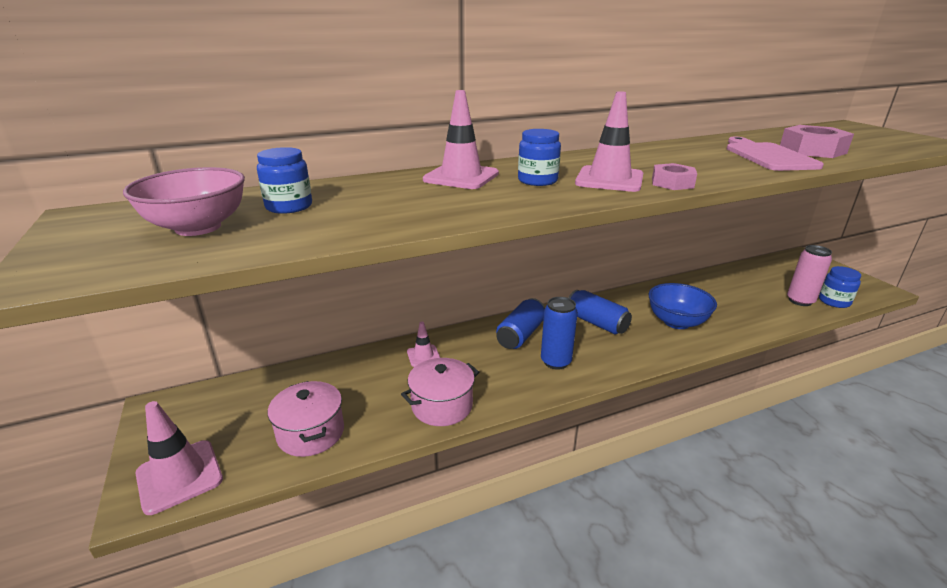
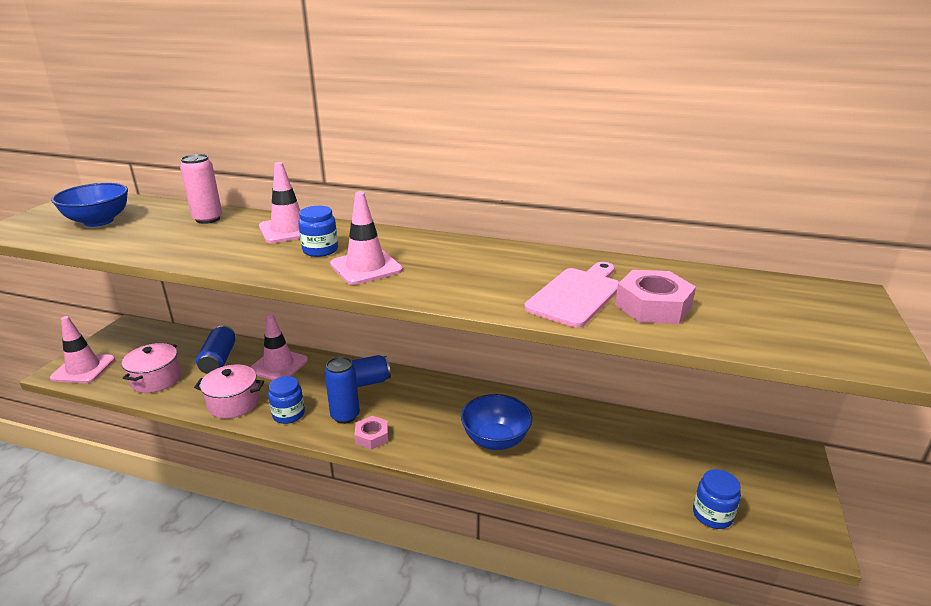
camera: 40 degrees right, 0 degrees up
(198, 227) = (99, 221): pink bowl -> blue bowl
(289, 206) = (158, 221): blue jar -> blue jar (288, 414)
(423, 356) = (278, 365): pink traffic cone -> pink traffic cone, size x1.76
(596, 323) = (429, 404): blue can -> blue can (219, 359)
(672, 183) = (397, 288): pink nut -> pink nut (372, 436)
(800, 301) = (670, 491): pink can -> pink can (208, 219)

